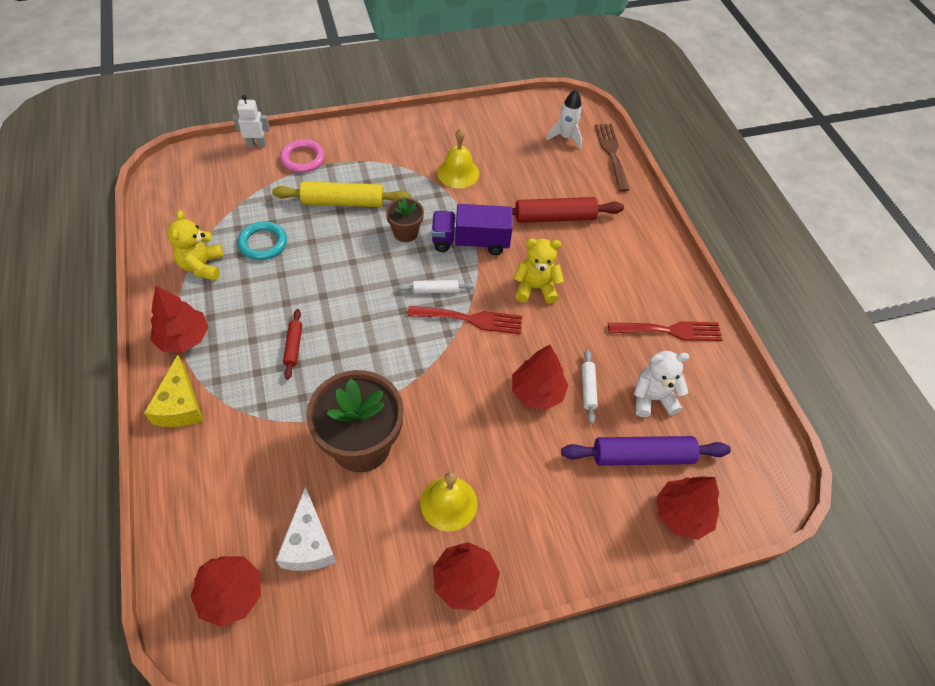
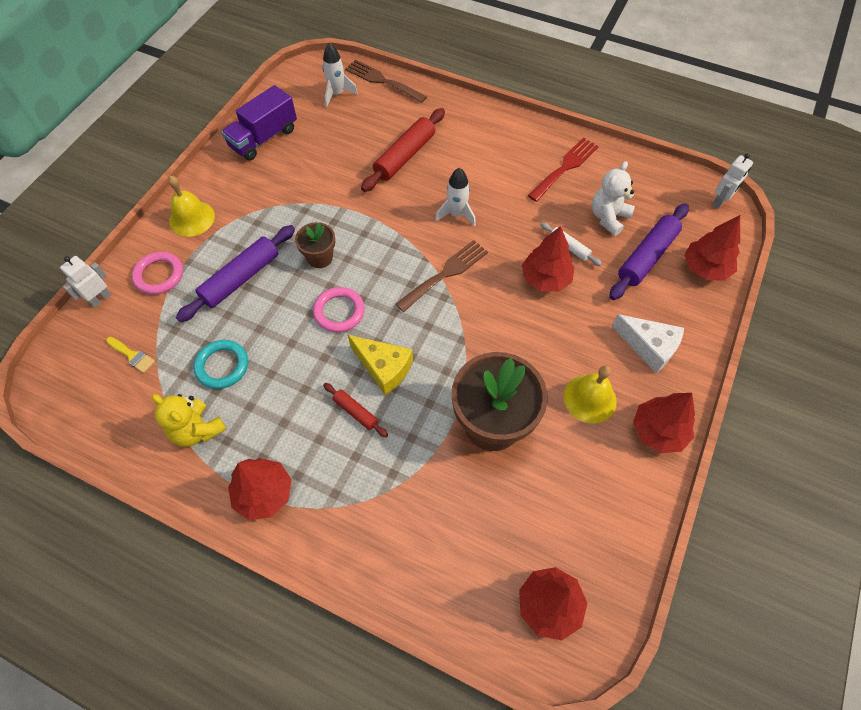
camera: 45 degrees left, 5 degrees up
(180, 405) = (333, 538): yellow cheese -> yellow cheese (384, 367)
(229, 191) = (132, 355): none -> yellow brush
(309, 543) = (548, 518): white cheese -> white cheese (649, 346)
(343, 202) = (240, 278): yellow rolling pin -> purple rolling pin
(370, 277) = (339, 311): none -> pink ring
(435, 290) = (396, 277): white rolling pin -> none
(458, 173) = (297, 182): yellow bell -> yellow bell (192, 218)
(470, 242) = (373, 222): purple truck -> purple truck (264, 138)
(471, 319) = (445, 273): red fork -> brown fork
(535, 288) = (456, 214): yellow teddy bear -> white rocket
(775, 480) = (720, 201): none -> white robot

